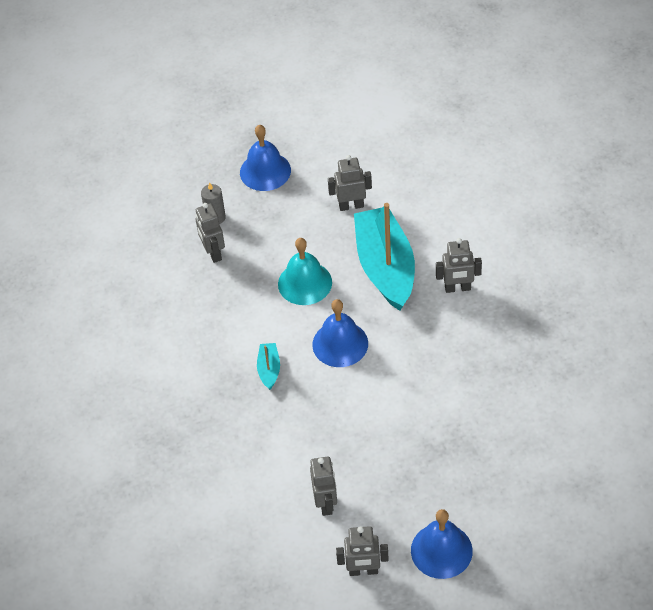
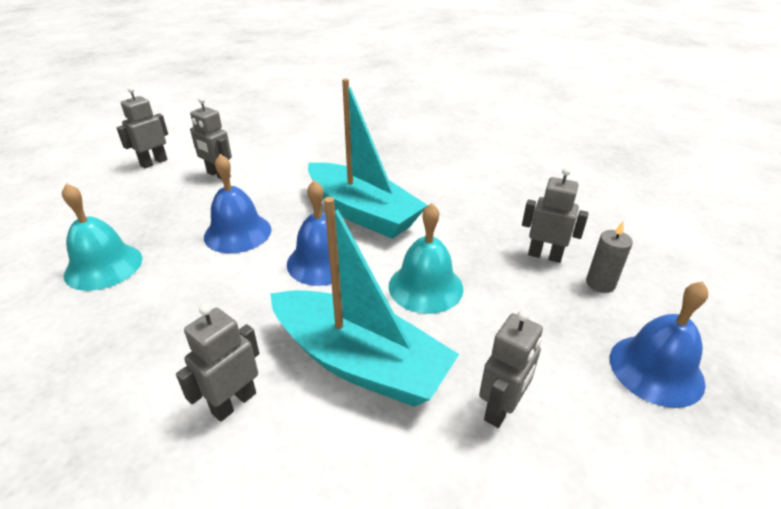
camera: 130 degrees right, 15 degrees down
(269, 369) = (362, 212): turquoise boat -> turquoise boat, size x2.39
(441, 550) = (90, 195): blue bell -> blue bell (237, 233)
(471, 440) = (103, 266): none -> turquoise bell

